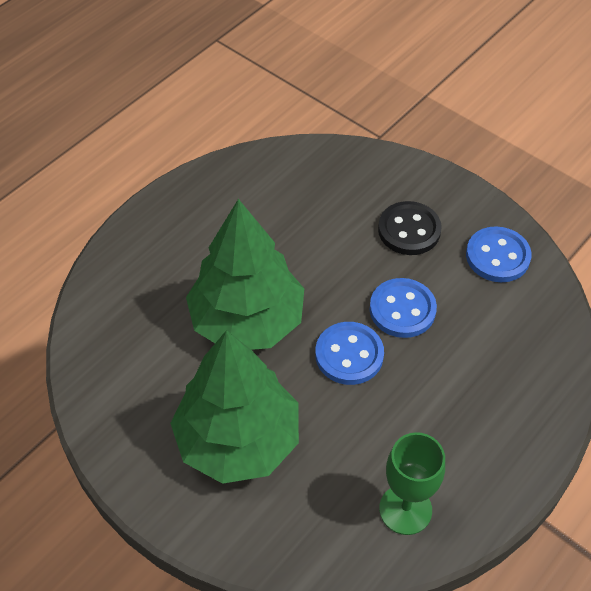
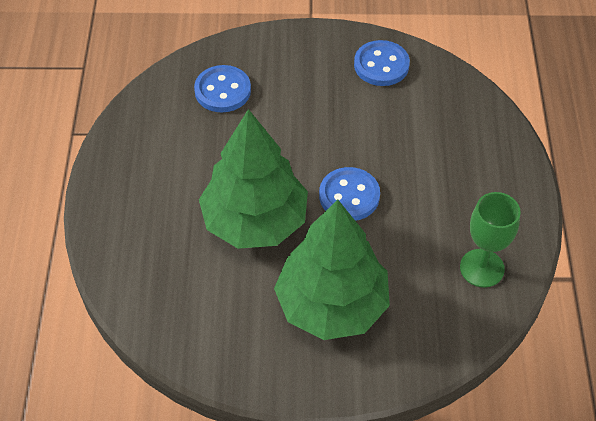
camera: 40 degrees left, 0 degrees up
(402, 310) = (354, 142): blue button -> blue button (222, 91)
(409, 230) = (305, 84): black button -> none

